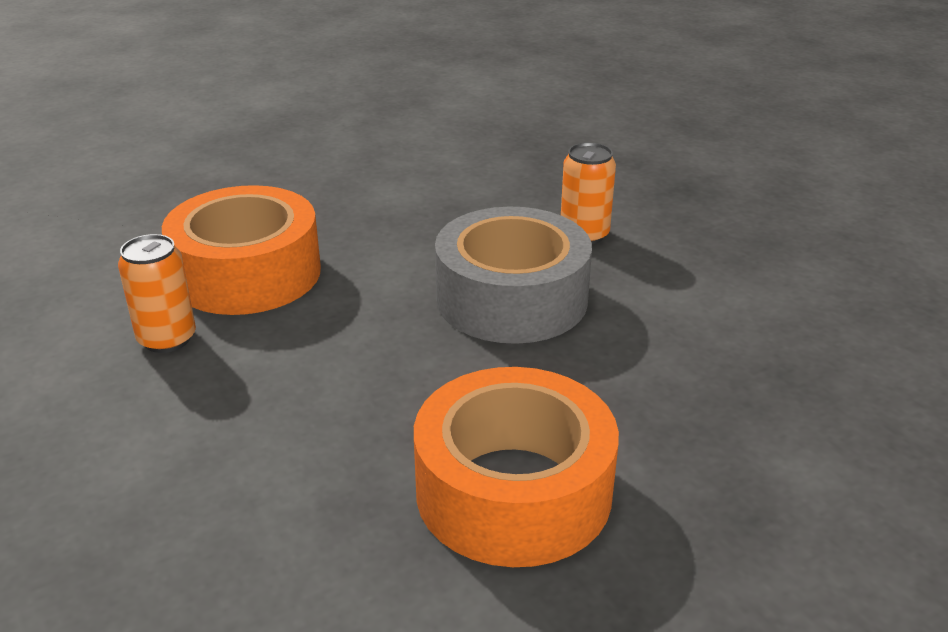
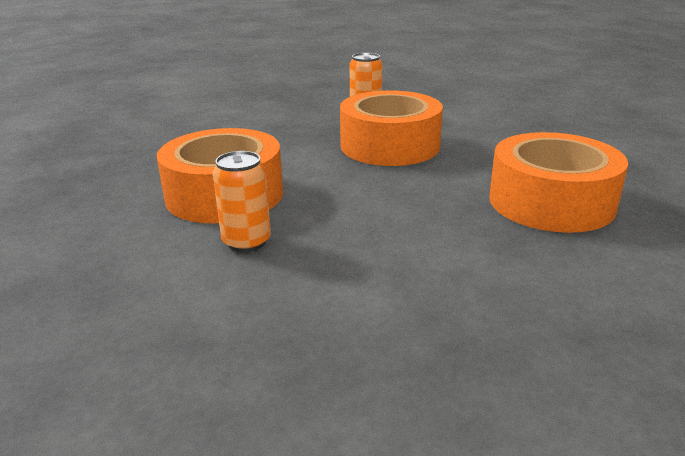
camera: 45 degrees left, 5 degrees down
(511, 299) = (390, 146): grey tape -> orange tape

